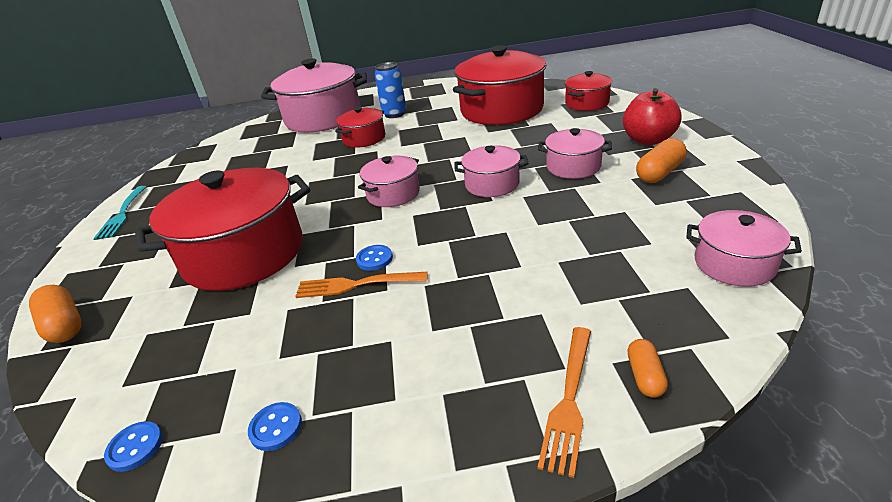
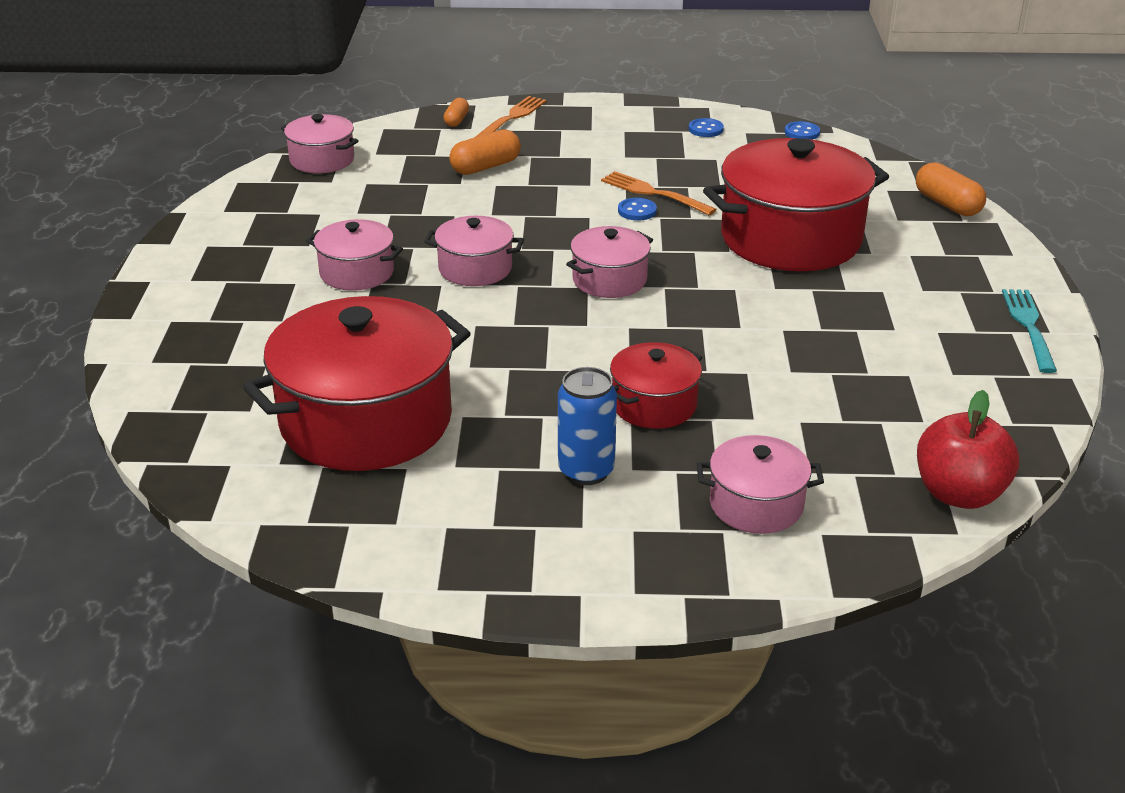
camera: 175 degrees left, 0 degrees up
(323, 118) = (756, 504): pink pot -> pink pot, size x0.51
(357, 284) = (654, 193): orange fork -> orange fork turned 150 degrees counterclockwise
(587, 103) = (207, 397): red pot -> none
(648, 140) = (220, 293): red apple -> red apple (959, 494)
(659, 173) = (271, 244): orange capsule -> orange capsule (486, 167)

